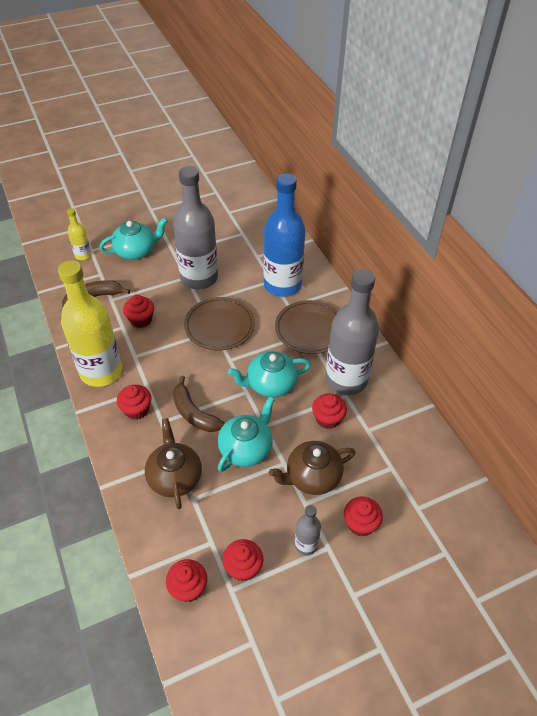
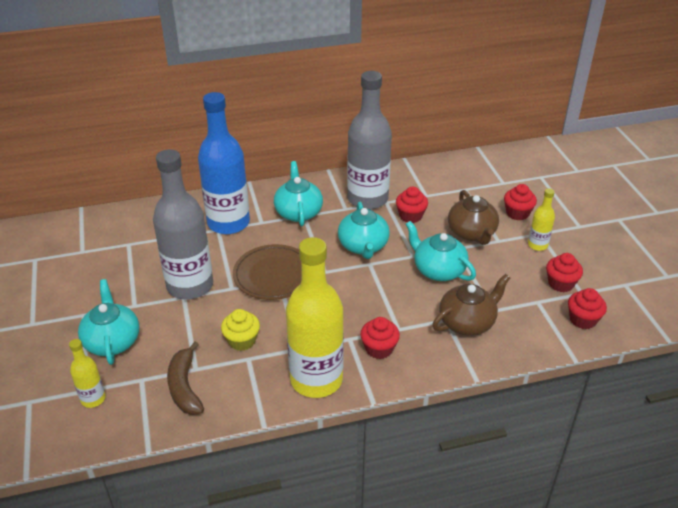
camera: 80 degrees left, 10 degrees down
(141, 320) = (242, 341): red cupcake -> yellow cupcake
(174, 477) = (467, 322): brown teapot -> brown teapot turned 150 degrees clockwise
(194, 413) = (391, 303): brown banana -> none
(306, 545) = (537, 245): grey bottle -> yellow bottle
(310, 329) = (298, 212): brown plate -> turquoise teapot

